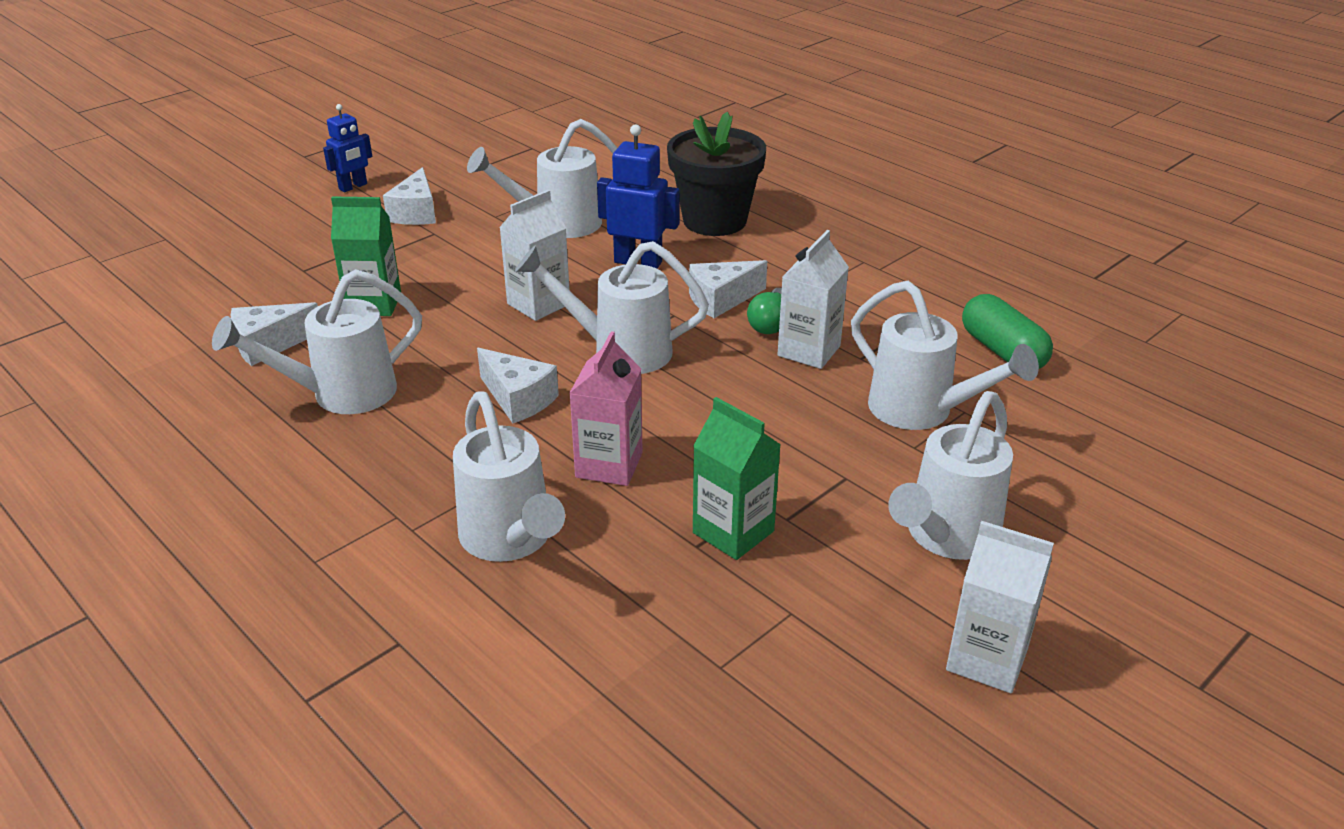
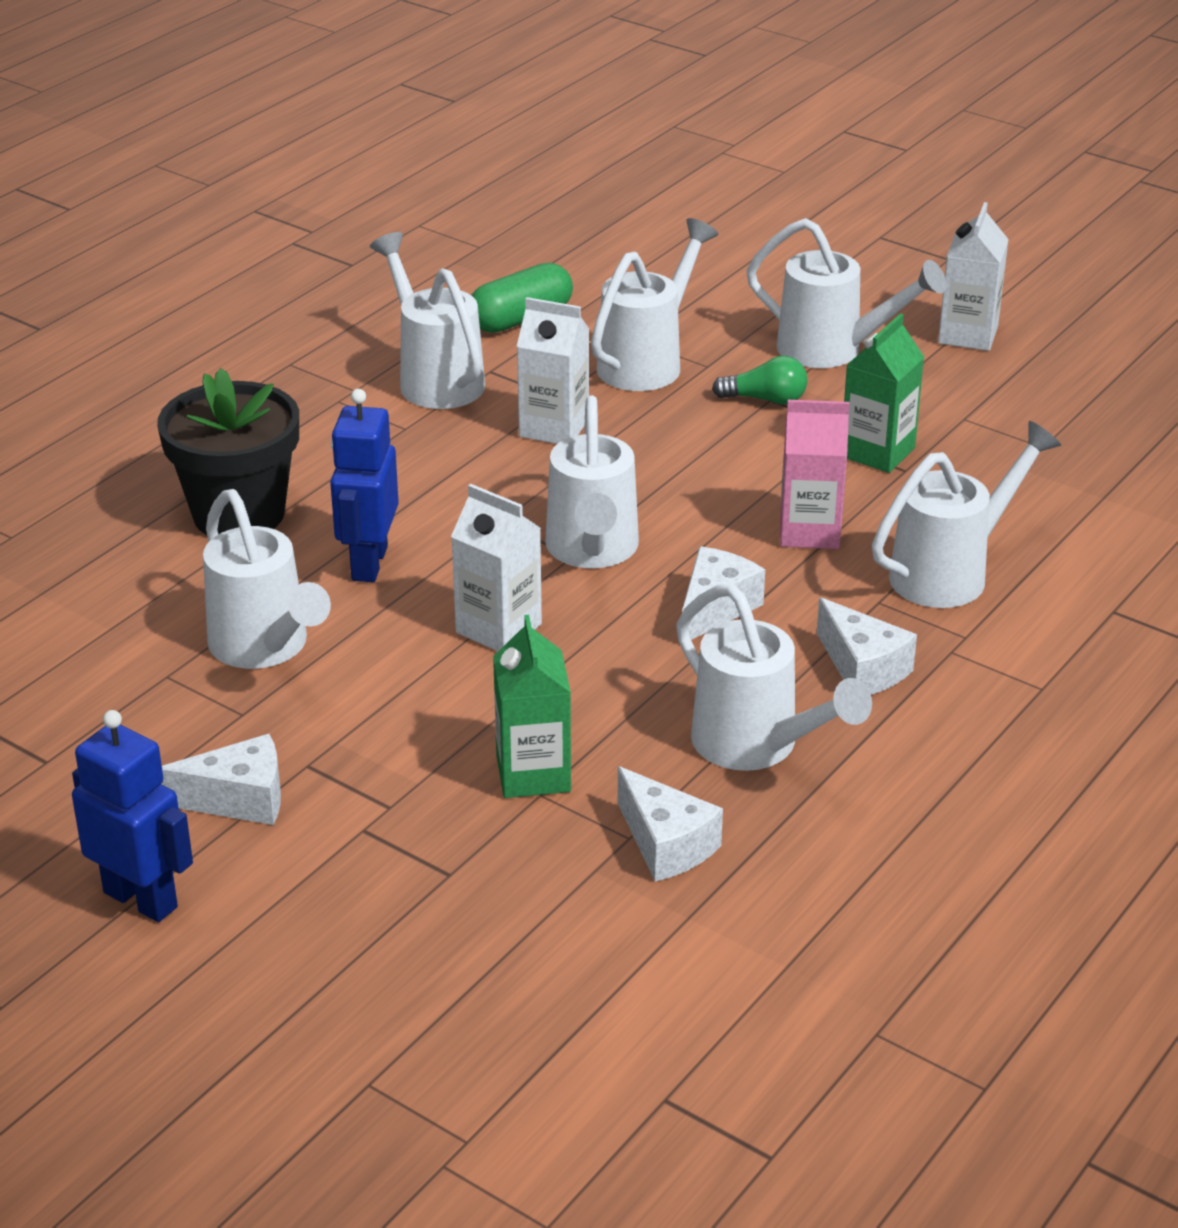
camera: 100 degrees left, 0 degrees up
(353, 187) = (141, 899): blue robot -> blue robot, size x1.51
(721, 300) = (454, 492): white cheese -> white cheese (862, 668)
(770, 323) = (502, 455): green light bulb -> green light bulb (765, 399)
(895, 303) = (435, 378): none -> white watering can

